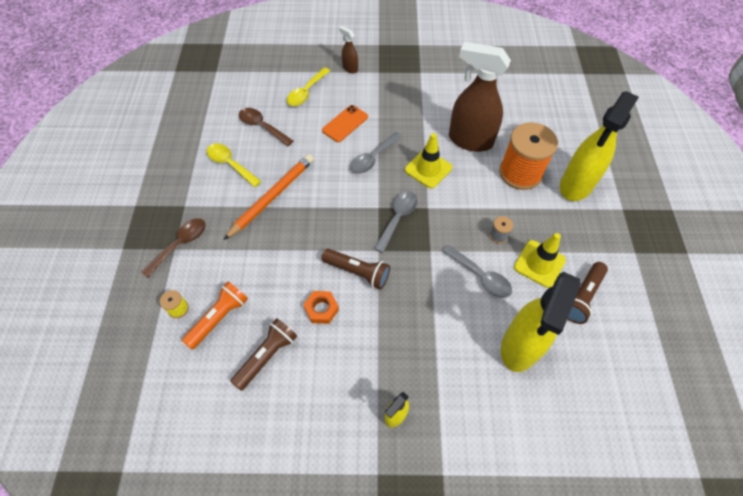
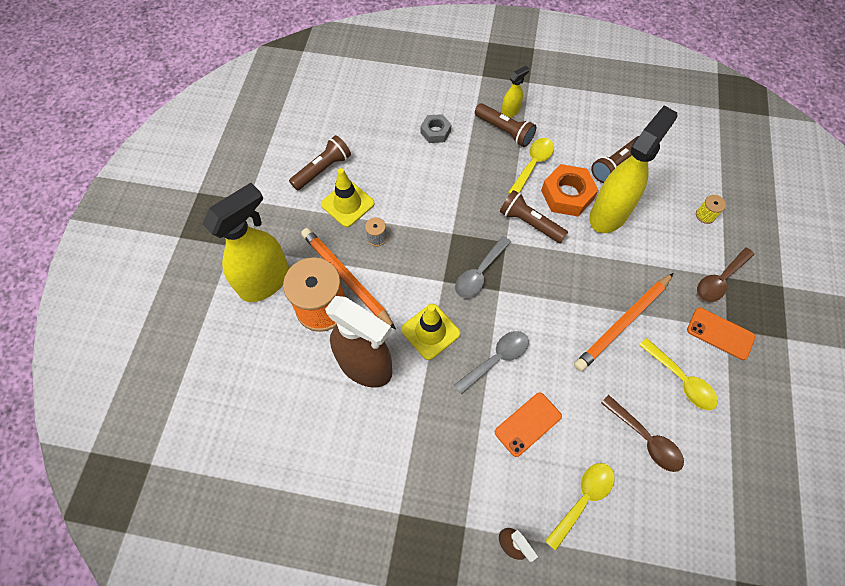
camera: 170 degrees left, 5 degrees up
(191, 201) = (720, 333): none -> orange phone
(219, 318) = (663, 201): orange flashlight -> none
(321, 309) = (567, 195): orange nut -> orange nut, size x1.62
(360, 341) = (533, 165): none -> yellow spoon
(398, 383) = (504, 131): none -> brown flashlight
(479, 367) = (435, 132): none -> grey nut
(480, 276) = (409, 201): grey spoon -> none
(511, 197) = (346, 278): none -> orange pencil
(520, 346) = (395, 141): yellow spray bottle -> yellow spray bottle (609, 214)

